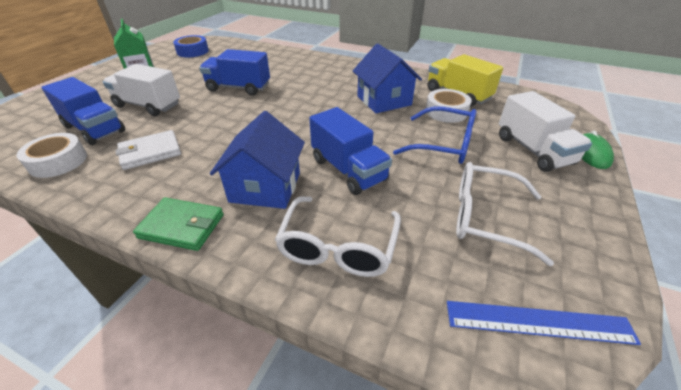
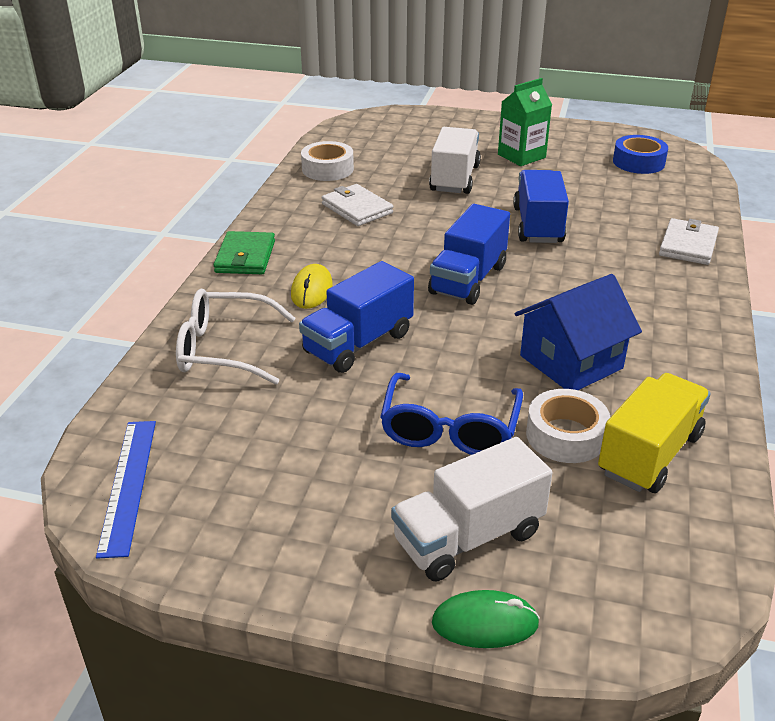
camera: 80 degrees right, 5 degrees down
(94, 129) = (391, 166): blue truck -> blue truck (468, 279)
(265, 187) = (312, 290): blue house -> yellow mouse
(288, 56) = (688, 245): none -> white wallet
(485, 217) = (282, 460): white glasses -> none

